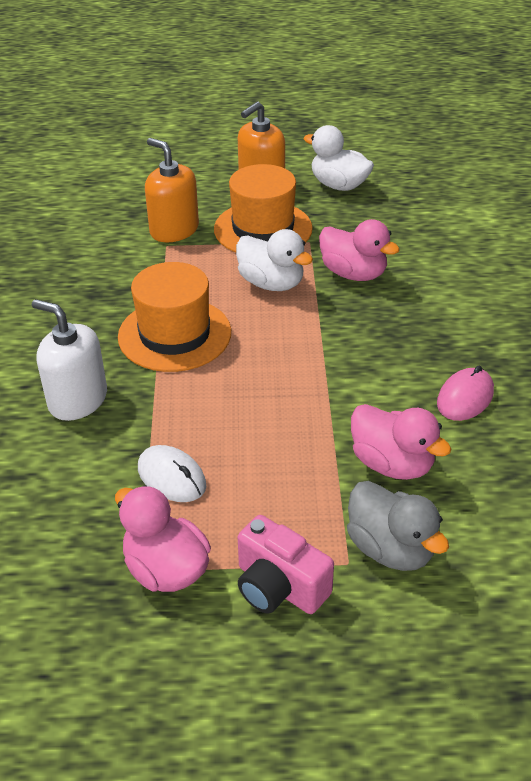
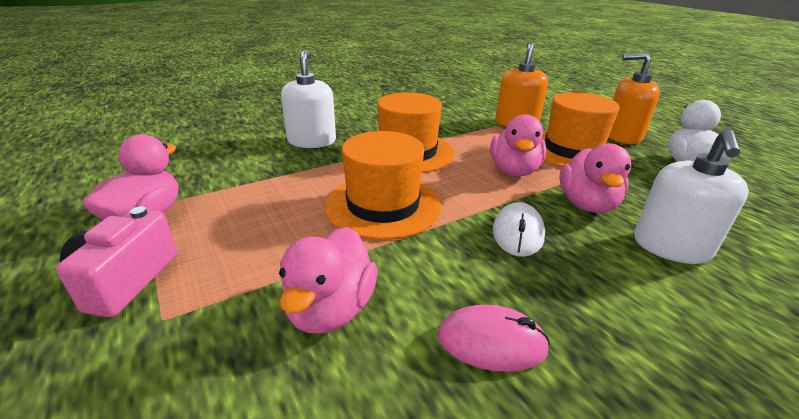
camera: 60 degrees right, 10 degrees down
(172, 477) = (251, 192): white mouse -> white mouse (518, 233)
(270, 390) = (383, 205): none -> orange hat
(271, 283) = (514, 171): white duck -> pink duck
(390, 549) = (189, 348): grey duck -> none
(429, 268) = (671, 247): none -> white soap dispenser

